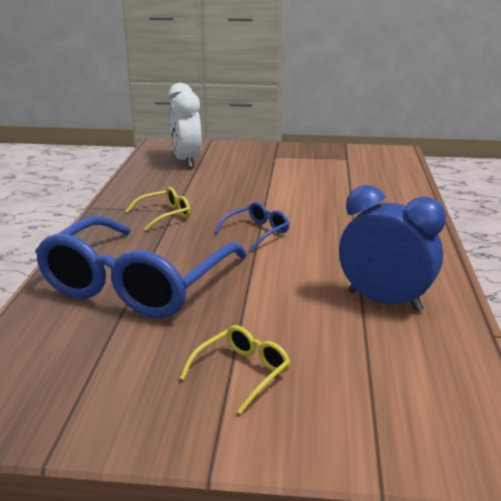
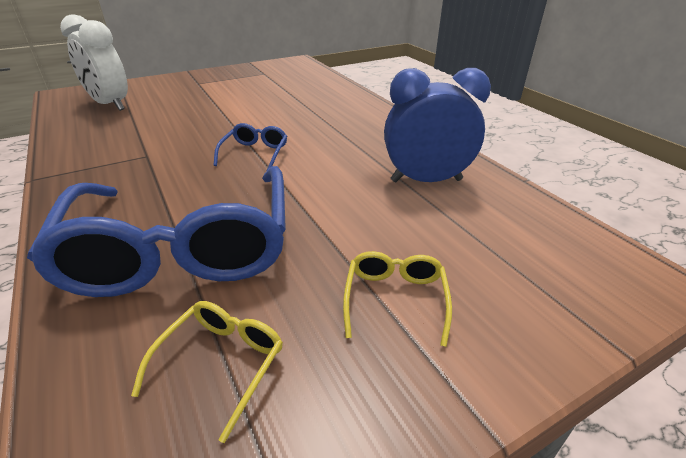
camera: 35 degrees left, 10 degrees up
(165, 215) = (139, 163): yellow glasses -> yellow glasses (221, 363)

